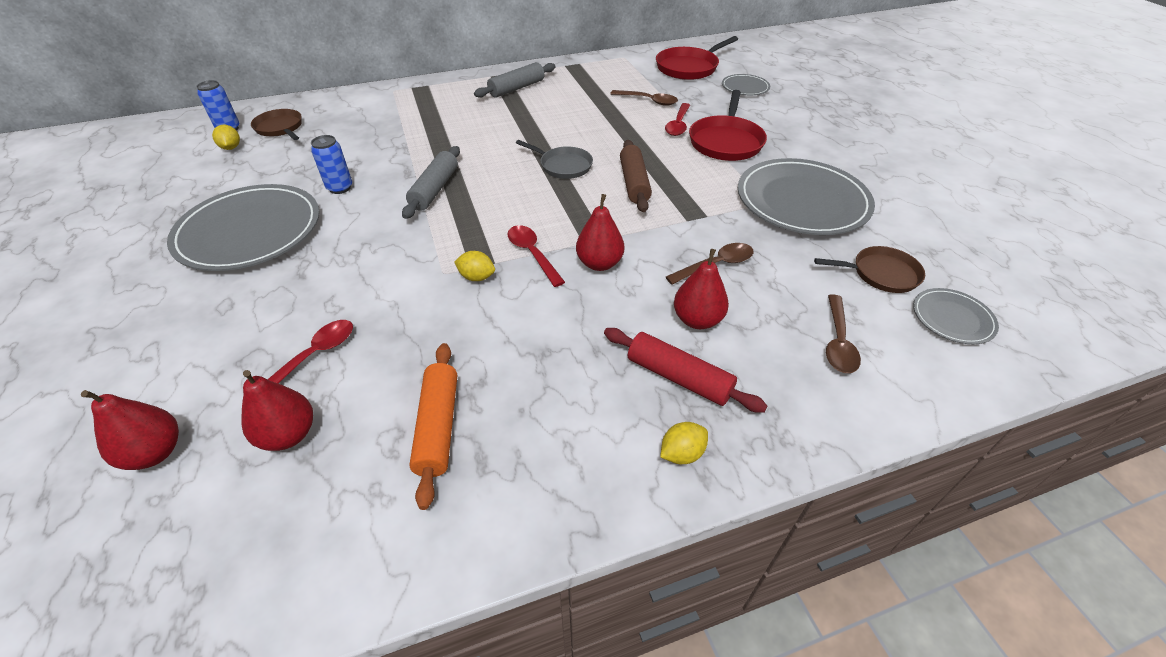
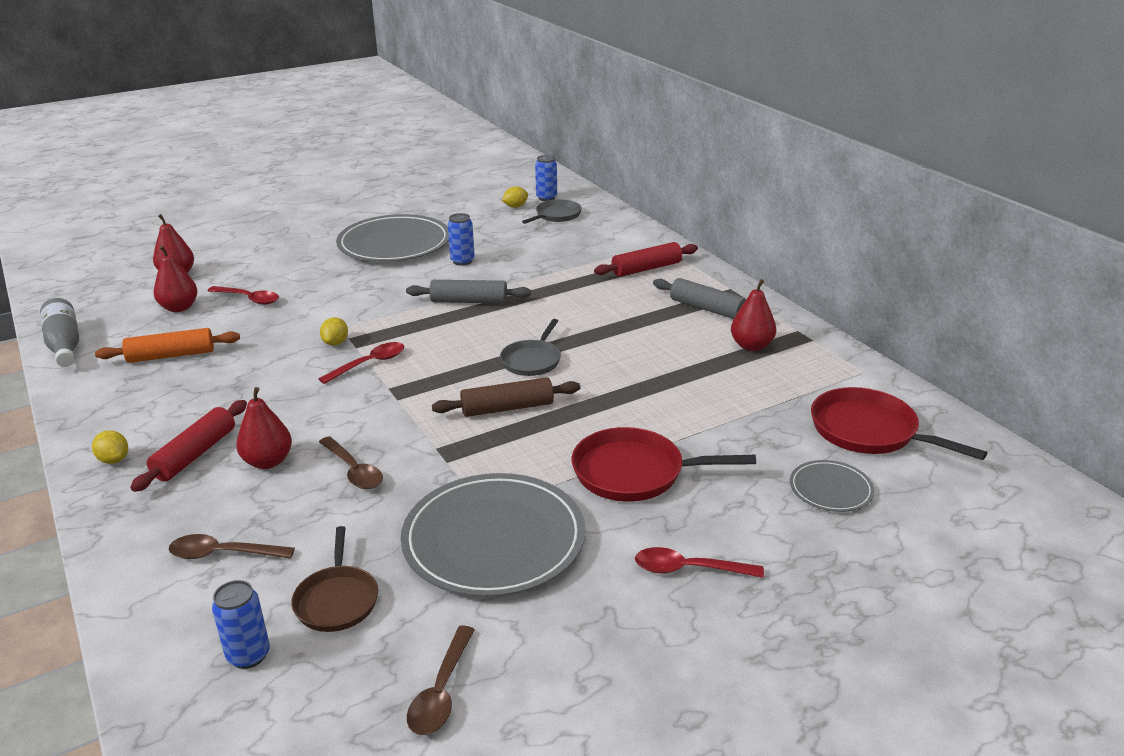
camera: 80 degrees right, 15 degrees down
(280, 128) = (556, 215): brown pan -> grey pan
(329, 586) = (64, 344): none -> grey bottle
(433, 101) = (646, 268): none -> red rolling pin
(599, 263) = (355, 400): red pear -> red pear (751, 346)
(648, 101) = (726, 402): brown spoon -> brown spoon (441, 691)
(678, 125) = (666, 431): red spoon -> red spoon (689, 569)
(952, 318) = (248, 655): grey plate -> blue can

